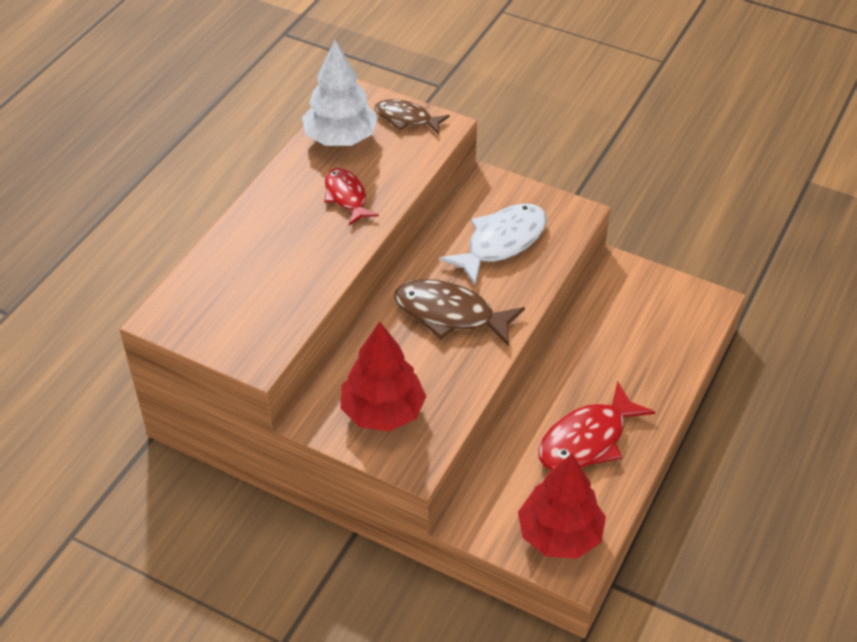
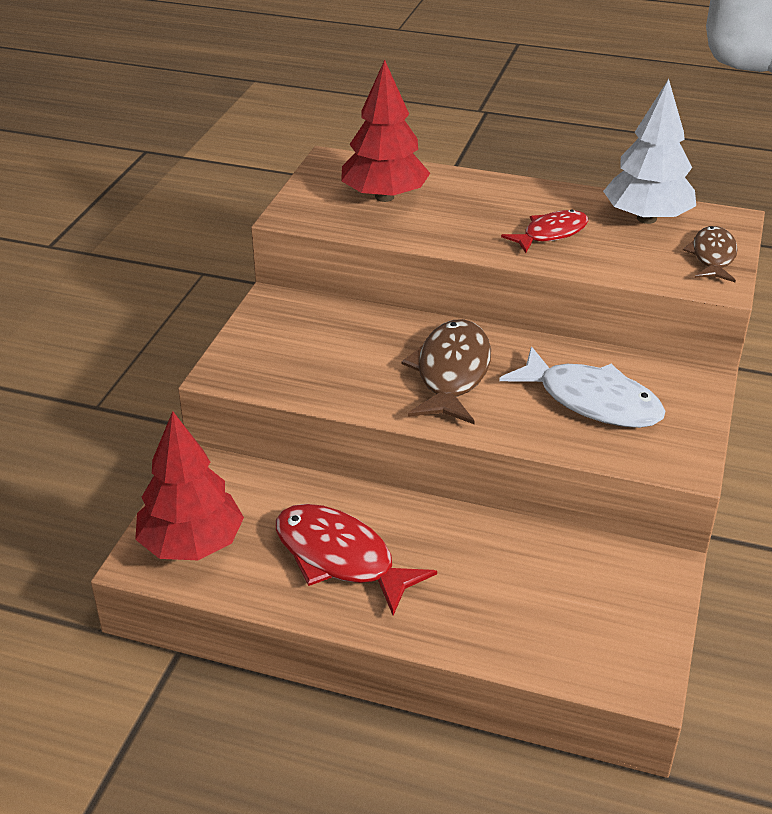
camera: 80 degrees right, 10 degrees down
(383, 411) = (292, 343): red tree -> red tree (384, 197)

